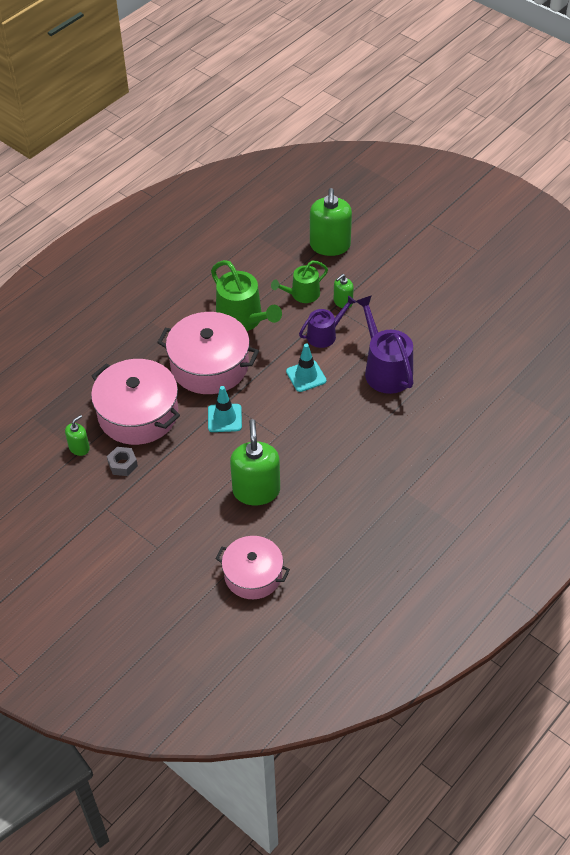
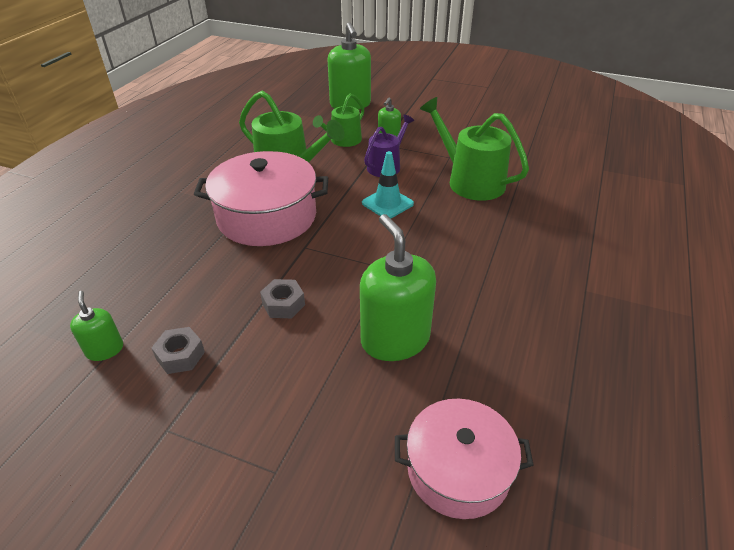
camera: 20 degrees left, 10 degrees down
(79, 448) = (105, 350): green soap dispenser -> green soap dispenser turned 45 degrees counterclockwise
(138, 414) = (187, 286): pink pot -> none
(196, 445) = (283, 304): none -> grey nut
(224, 418) = (309, 265): turquoise traffic cone -> none
(385, 369) = (470, 181): purple watering can -> green watering can

